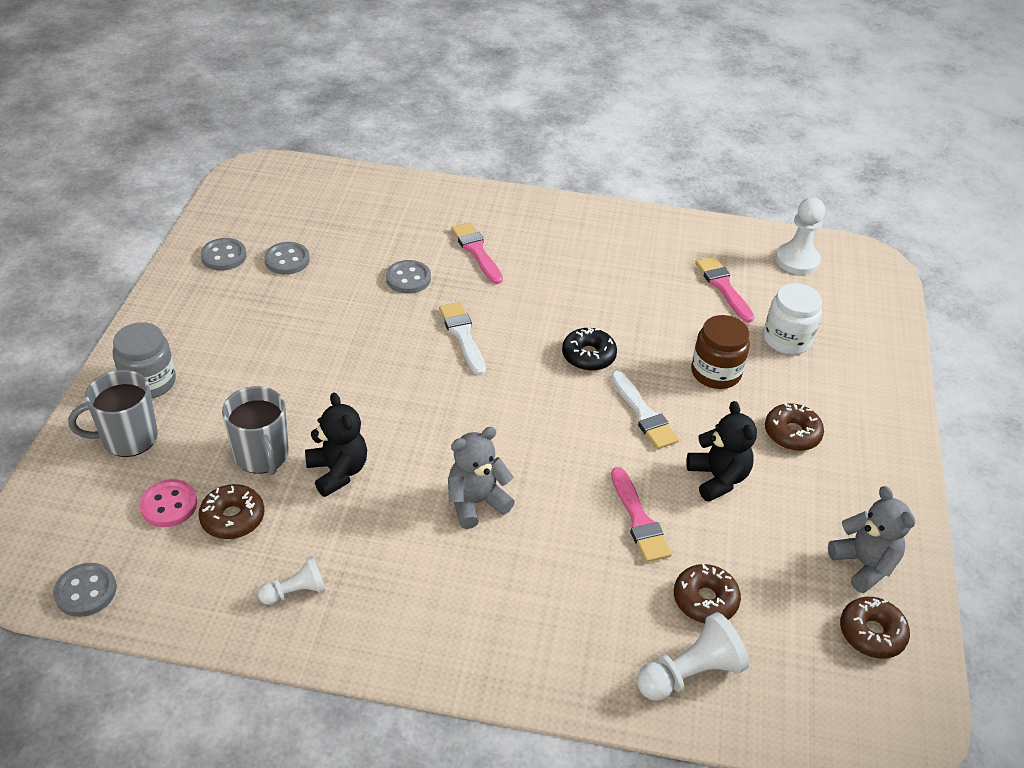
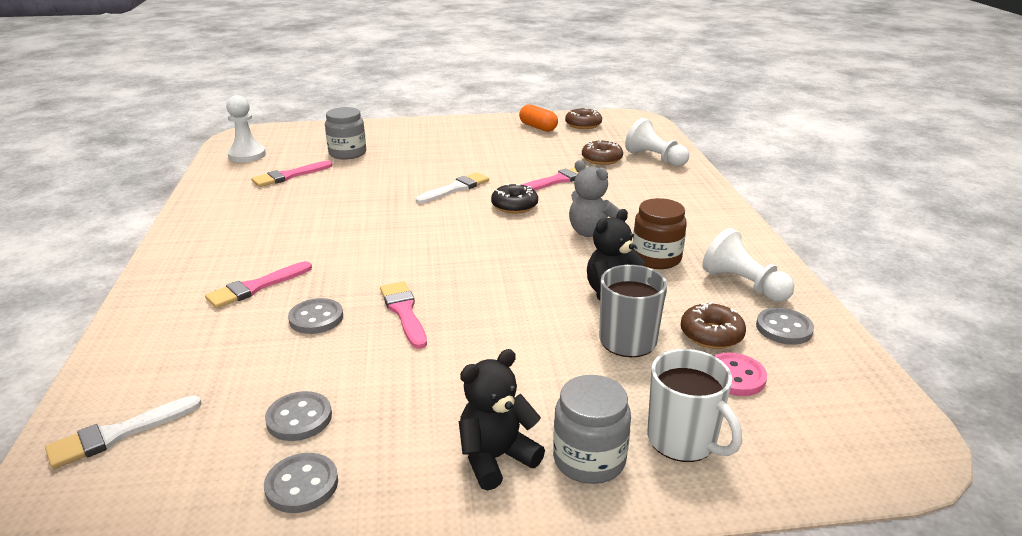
camera: 105 degrees left, 15 degrees down
(86, 591) = (869, 391): grey button -> grey button (784, 328)
(128, 438) = (683, 441): grey mug -> white mug
(296, 591) = (743, 284): white pawn -> white pawn, size x1.61
(390, 327) = (404, 312): none -> pink brush
(462, 335) = (398, 271): white brush -> white brush (118, 434)
(588, 356) = (399, 214): black donut -> black donut (514, 206)
(715, 373) = (396, 171): brown jar -> brown jar (656, 258)
(717, 478) = (501, 163): black teddy bear -> black teddy bear (496, 458)
(787, 339) = (347, 153): white jar -> grey jar
(792, 433) = (444, 147): brown donut -> none
(864, 564) = (538, 127): grey teddy bear -> orange capsule

